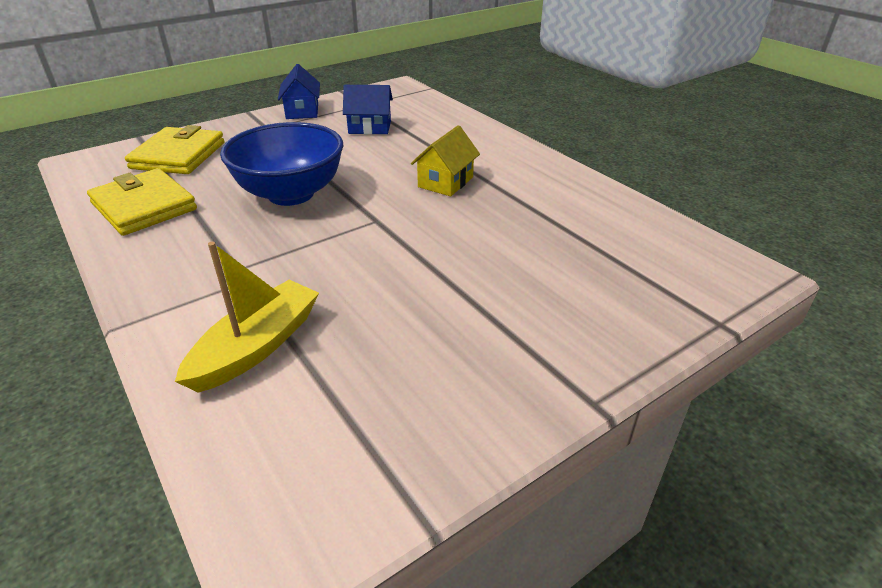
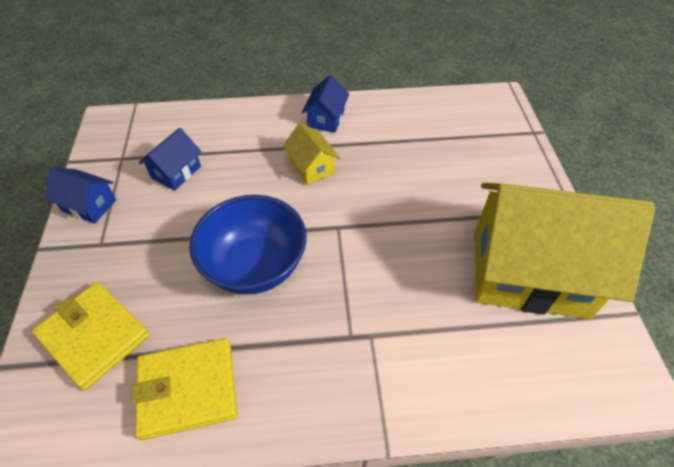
camera: 60 degrees left, 15 degrees up
(257, 346) = (457, 349): yellow boat -> none
(424, 381) = (529, 272): none -> yellow house
(526, 168) = (326, 119): none -> blue house

